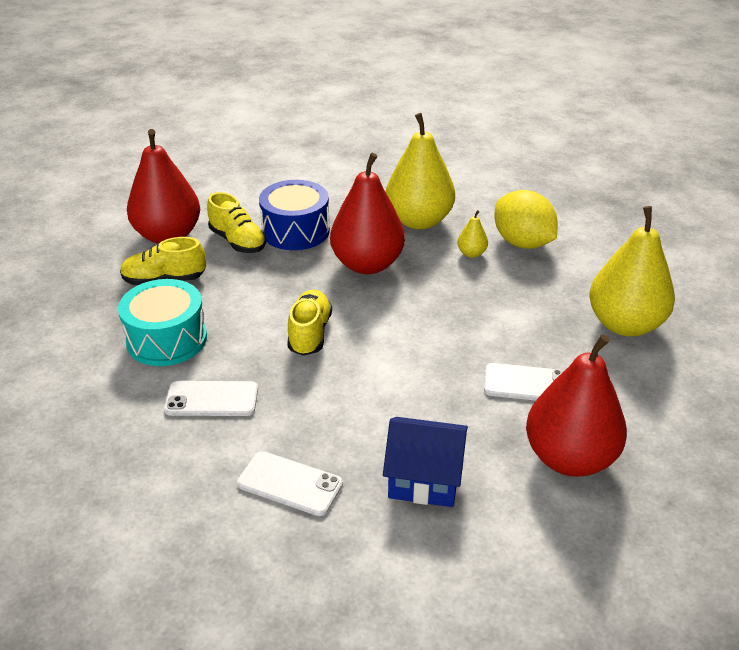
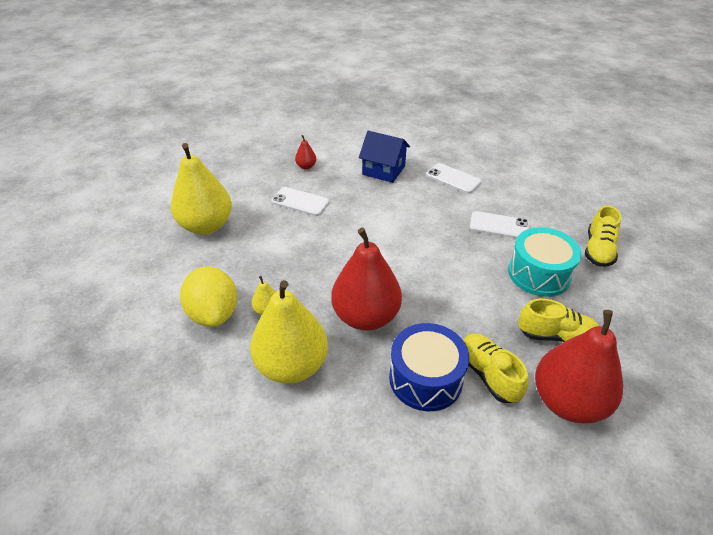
camera: 165 degrees left, 5 degrees up
(309, 334) = (429, 259): yellow shoe -> yellow shoe (598, 250)
(569, 458) = (306, 166): red pear -> red pear, size x0.42

